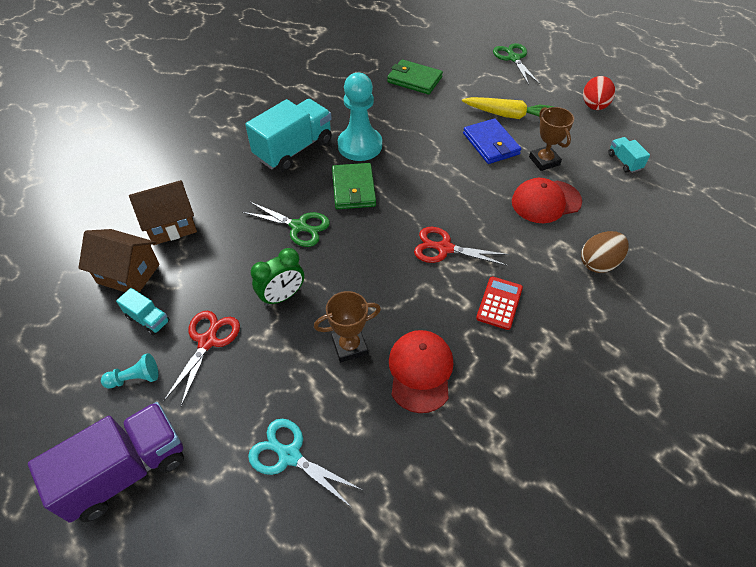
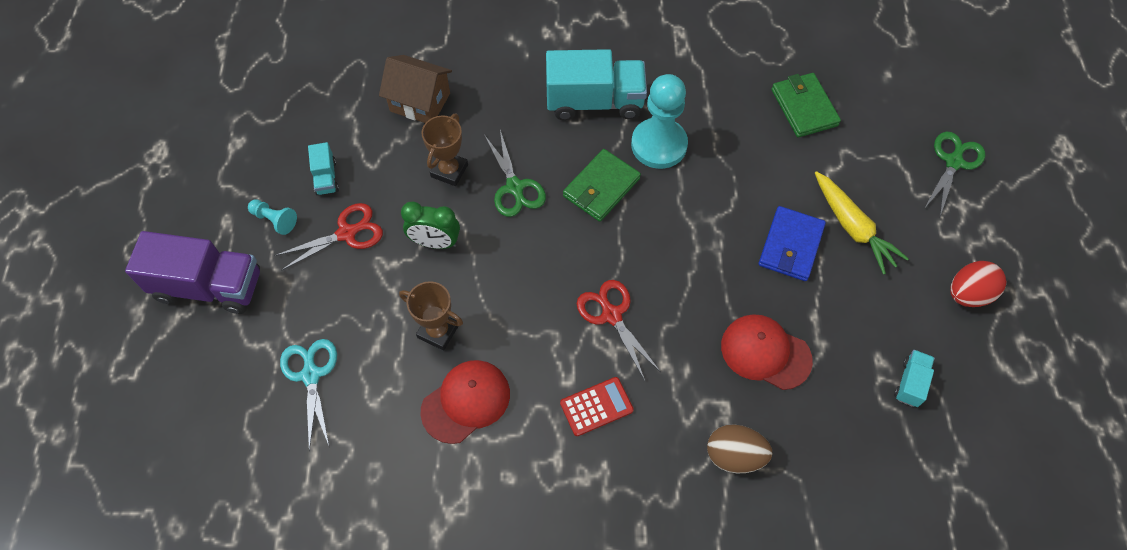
camera: 45 degrees right, 10 degrees up
(129, 274) = (349, 124): brown house -> none
(544, 161) = (822, 310): brown trophy -> brown trophy (449, 171)

